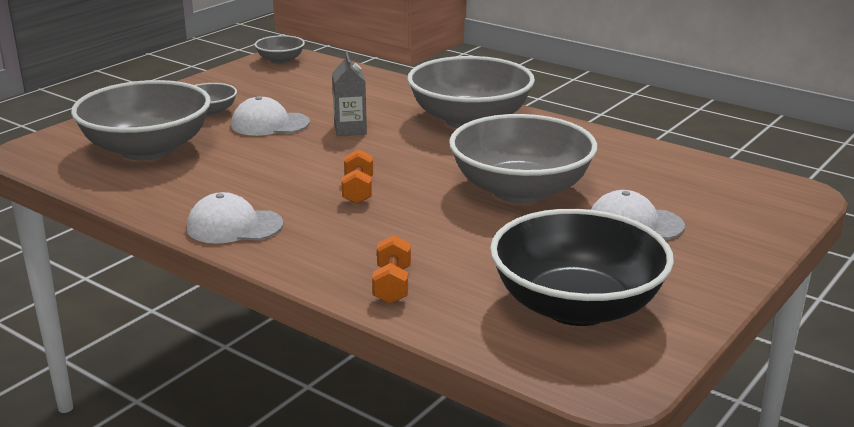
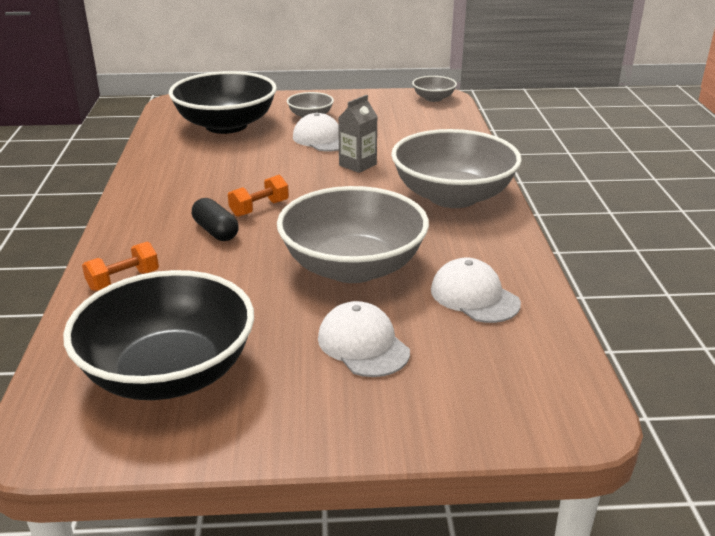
camera: 50 degrees right, 5 degrees up
(147, 149) = (226, 125): grey bowl -> black bowl
(234, 226) = (150, 194): white cap -> white cap (474, 296)
(368, 221) = (216, 231): none -> black capsule

